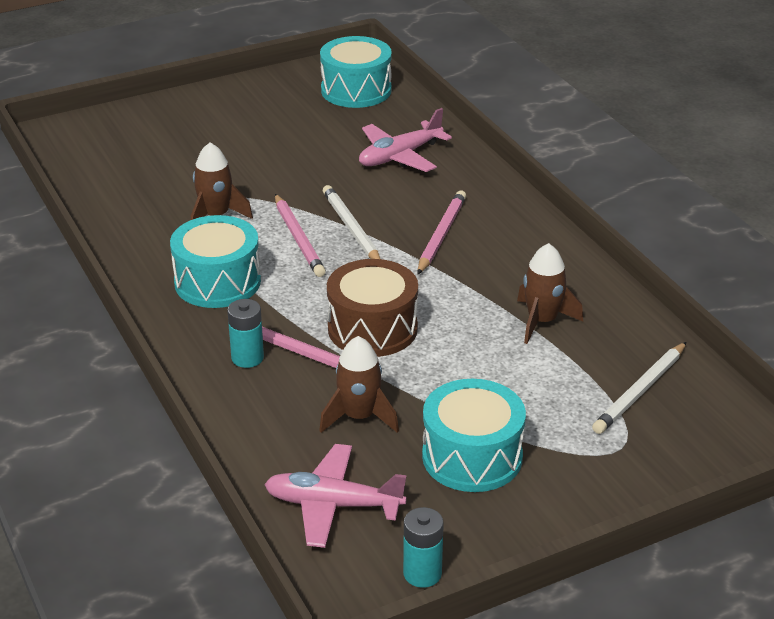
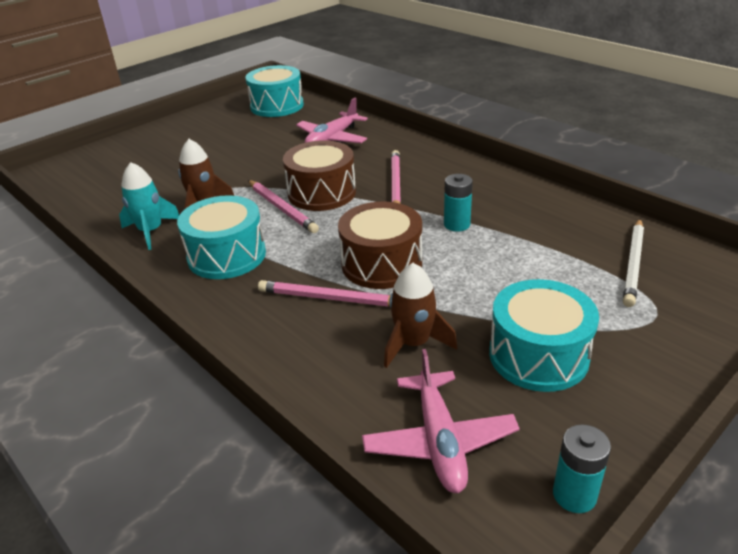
camera: 15 degrees left, 0 degrees up
(149, 235) = (151, 231): none -> turquoise rocket
(247, 358) = (282, 314): turquoise battery -> turquoise battery (457, 224)
(333, 505) = (439, 441): pink plane -> pink plane turned 90 degrees counterclockwise
(351, 228) = (321, 193): white pencil -> brown drum
(542, 321) = (515, 228): brown rocket -> none

